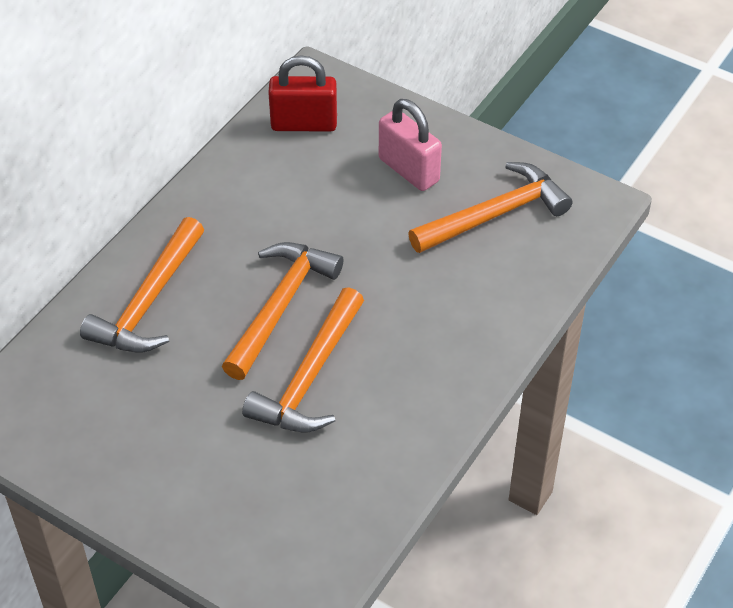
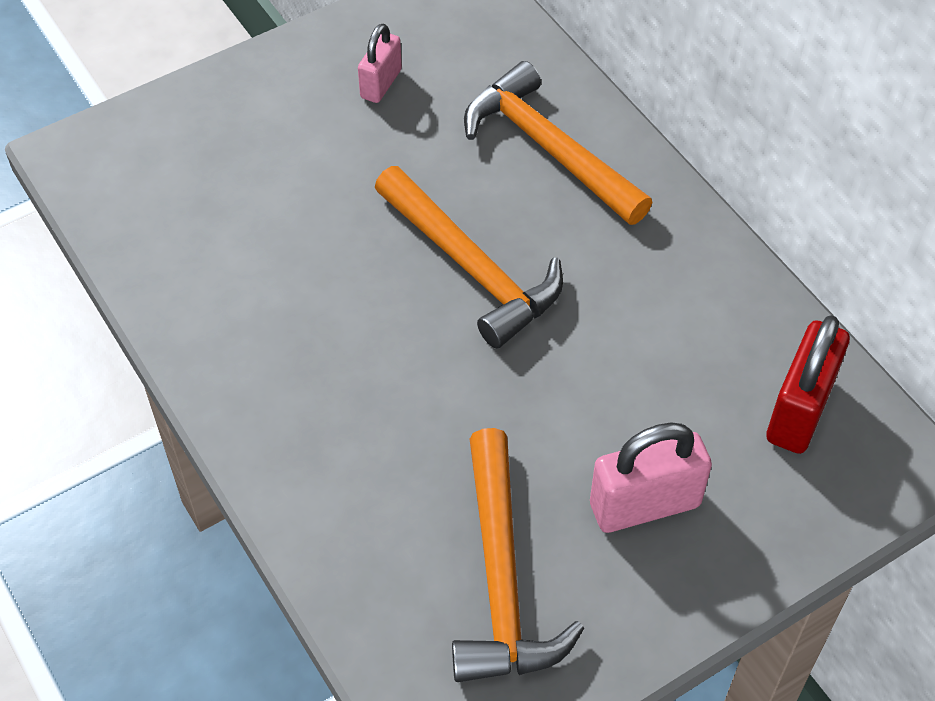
camera: 115 degrees right, 5 degrees up
(127, 426) = (381, 84): none -> pink padlock
(310, 377) = (346, 258): orange hammer -> none

